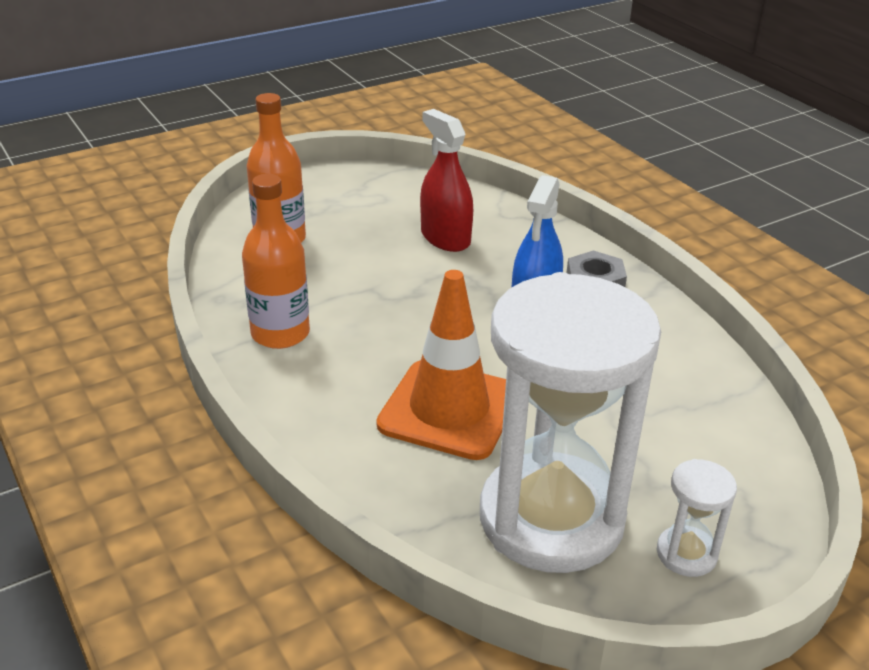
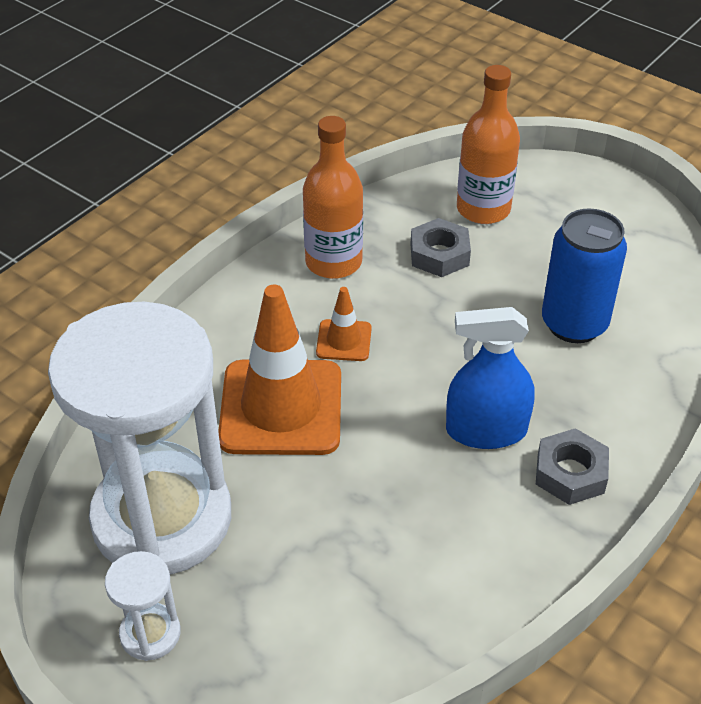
camera: 70 degrees right, 10 degrees up
(318, 275) = (439, 254): none -> grey nut
(388, 353) = (344, 340): none -> orange traffic cone
(445, 238) = (574, 324): red spray bottle -> blue can

